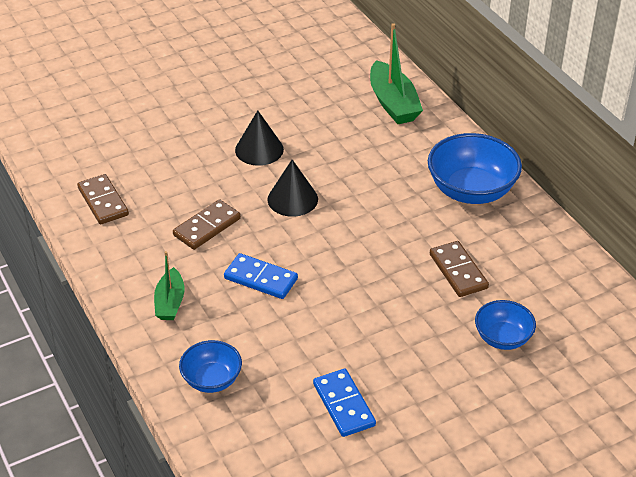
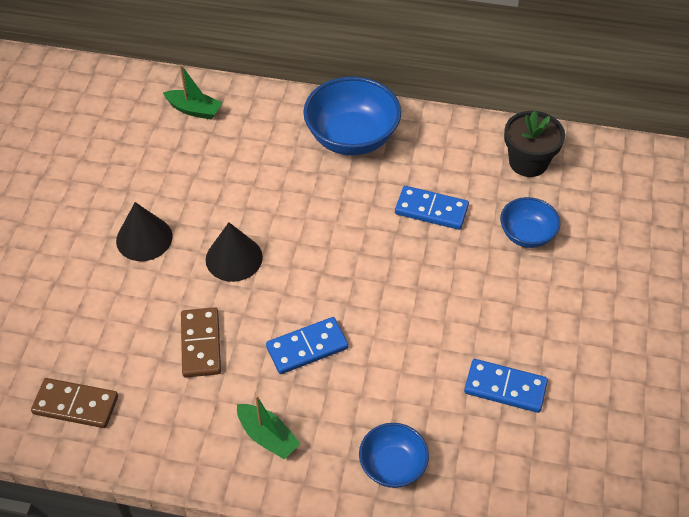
camera: 50 degrees left, 10 degrees up
(393, 103) = (194, 110): green boat -> green boat, size x0.61
(458, 271) = (431, 210): brown domino -> blue domino
(577, 298) = (528, 162): none -> black flower pot

